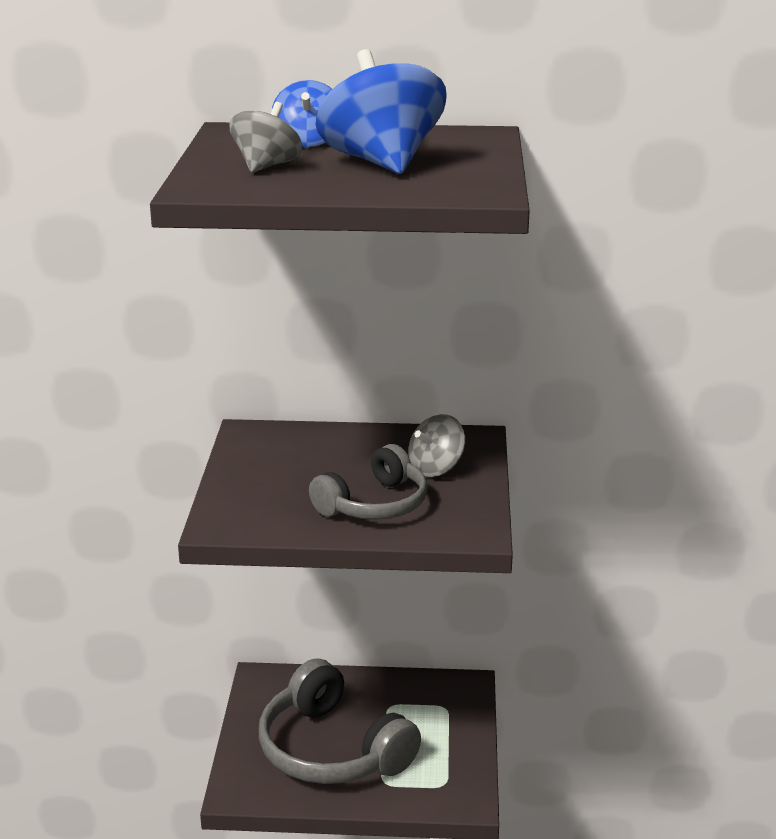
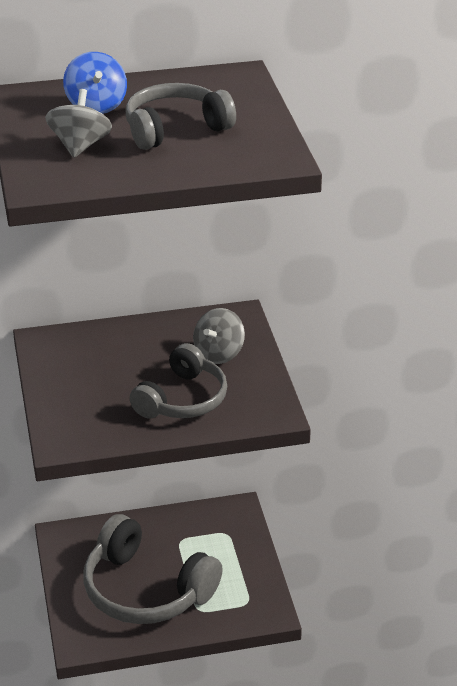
camera: 15 degrees left, 10 degrees up
(381, 163) = (175, 129): blue spinning top -> grey headphones

